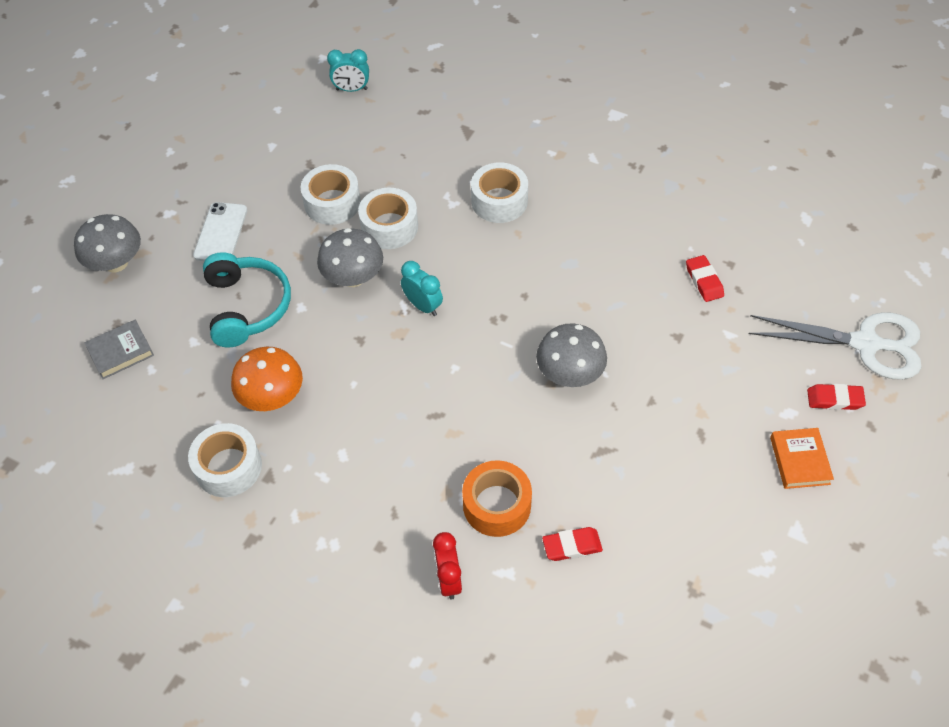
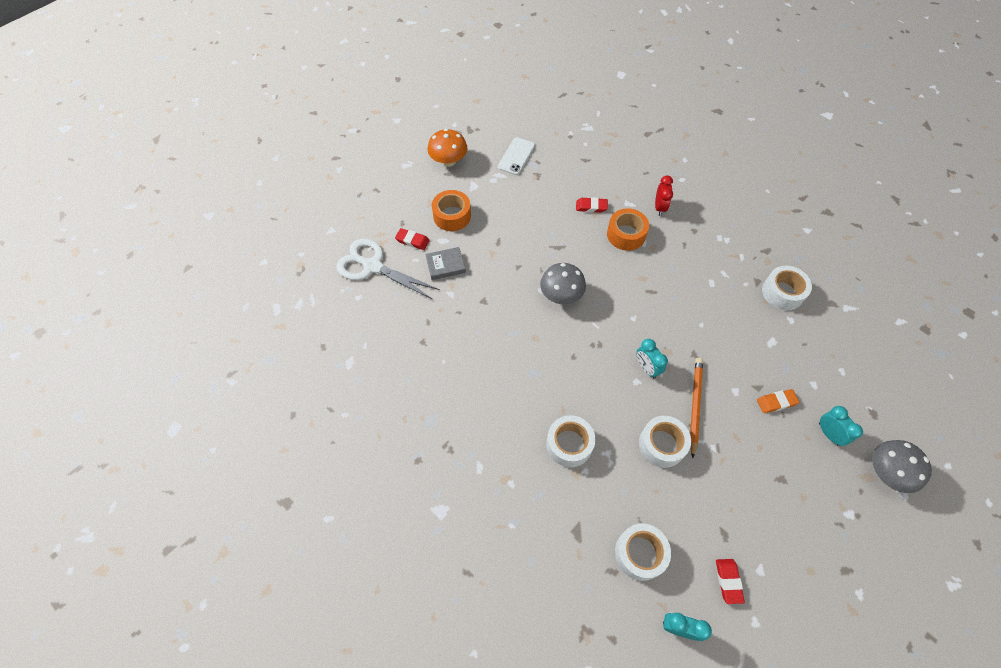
camera: 165 degrees left, 5 degrees up
(120, 352) = (867, 390): grey book -> grey book (445, 265)
(181, 287) = (828, 434): none -> turquoise clock
(221, 233) = (801, 478): white phone -> white phone (516, 156)
(247, 307) = (776, 402): turquoise headphones -> orange eraser
(272, 397) = (756, 329): orange mushroom -> orange mushroom (448, 161)
(332, 203) = (706, 483): white tape -> white tape (640, 553)
(353, 277) = (695, 405): grey mushroom -> orange pencil
(704, 281) = (447, 334): red eraser -> red eraser (728, 581)
(799, 460) = (452, 216): orange book -> orange tape

